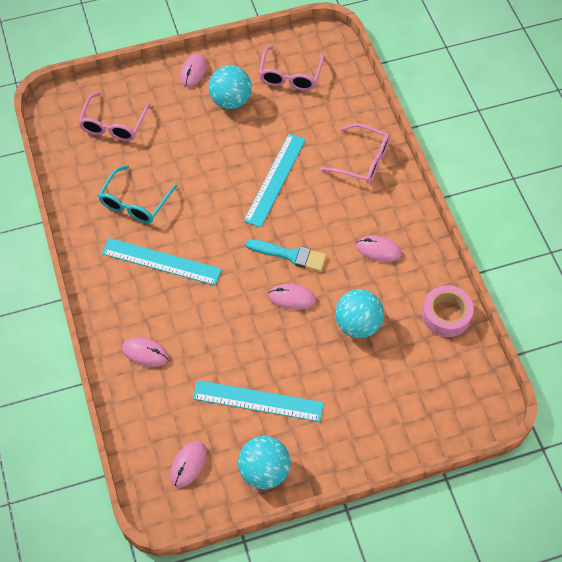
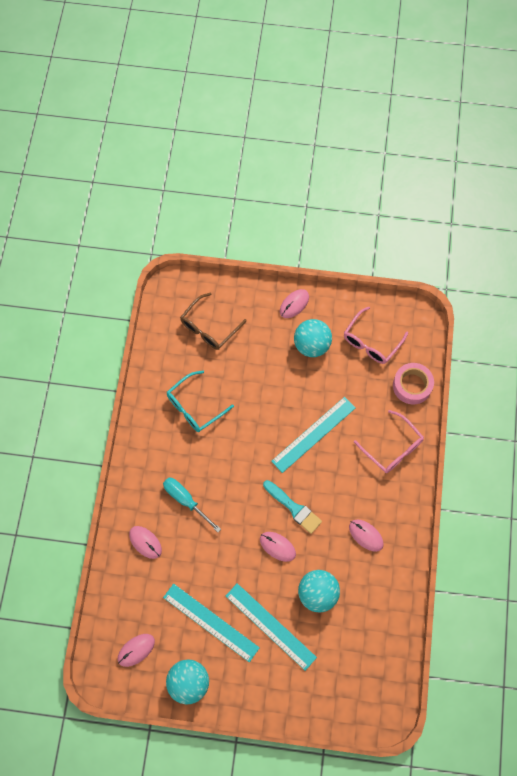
camera: 25 degrees right, 10 degrees up
(113, 124) = (209, 327): pink glasses -> brown glasses
(161, 262) = (192, 468): turquoise ruler -> turquoise ruler (270, 626)
(170, 294) = (186, 500): none -> turquoise screwdriver
(446, 315) = (391, 618): pink tape -> pink tape (412, 386)

